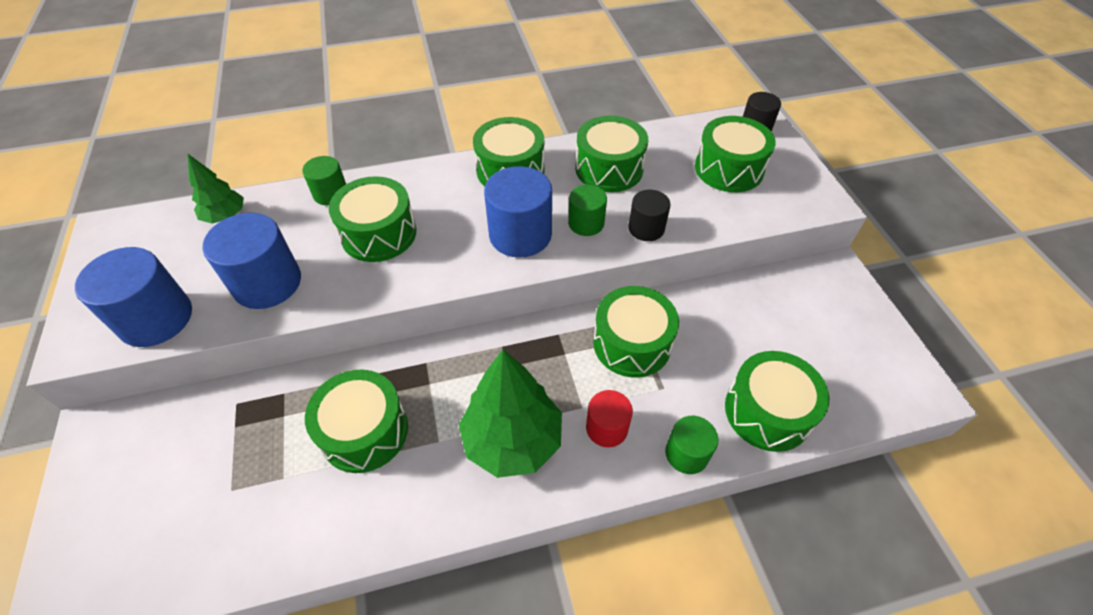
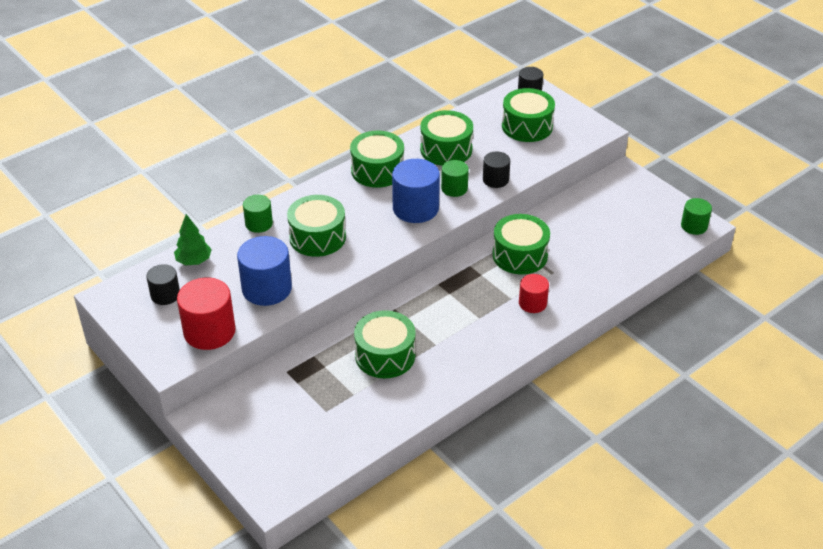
camera: 25 degrees left, 10 degrees down
(156, 318) = (209, 331): blue cylinder -> red cylinder
(158, 249) = (165, 295): none -> black cylinder
(513, 440) = (481, 328): green tree -> none
(686, 453) = (586, 299): green cylinder -> green cylinder (694, 226)
(767, 411) = (620, 264): green drum -> none

